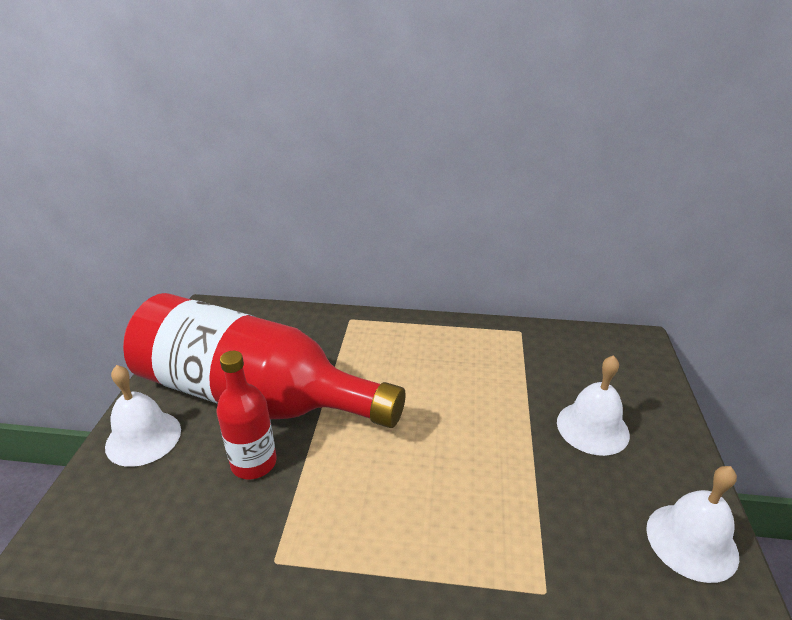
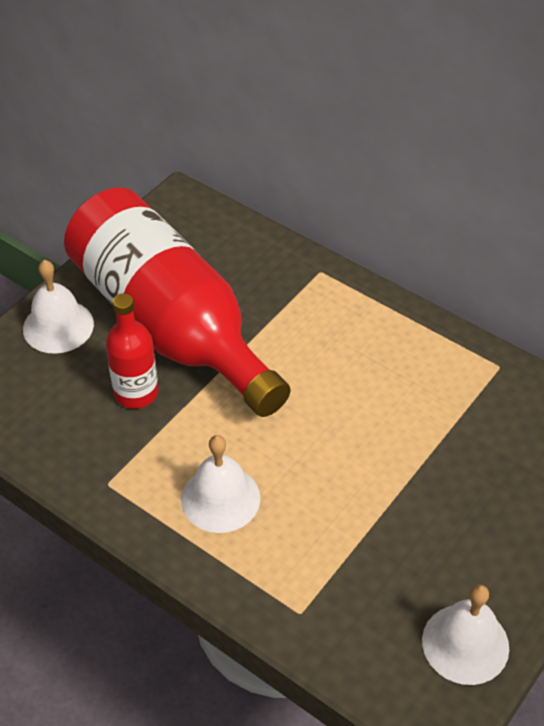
camera: 30 degrees right, 15 degrees up
(592, 428) = (475, 506): white bell -> white bell (220, 498)

